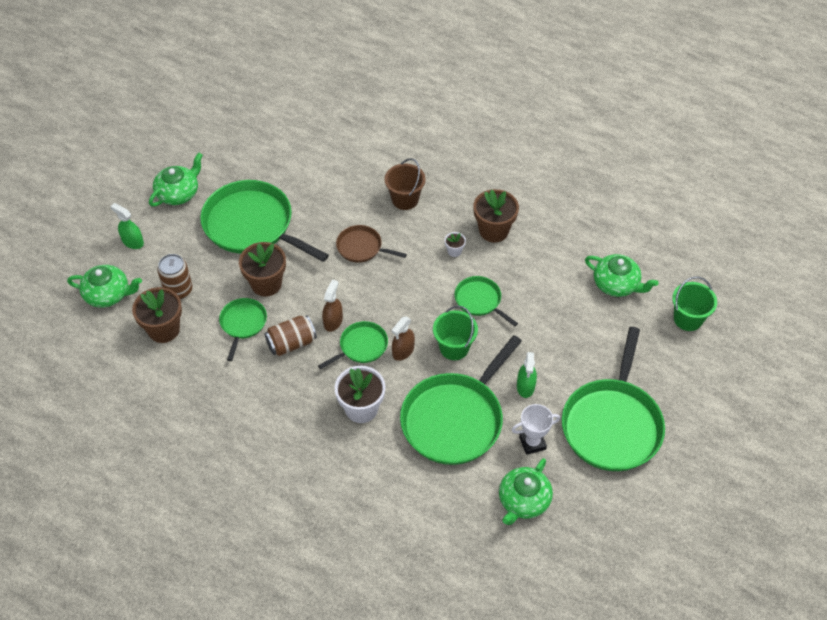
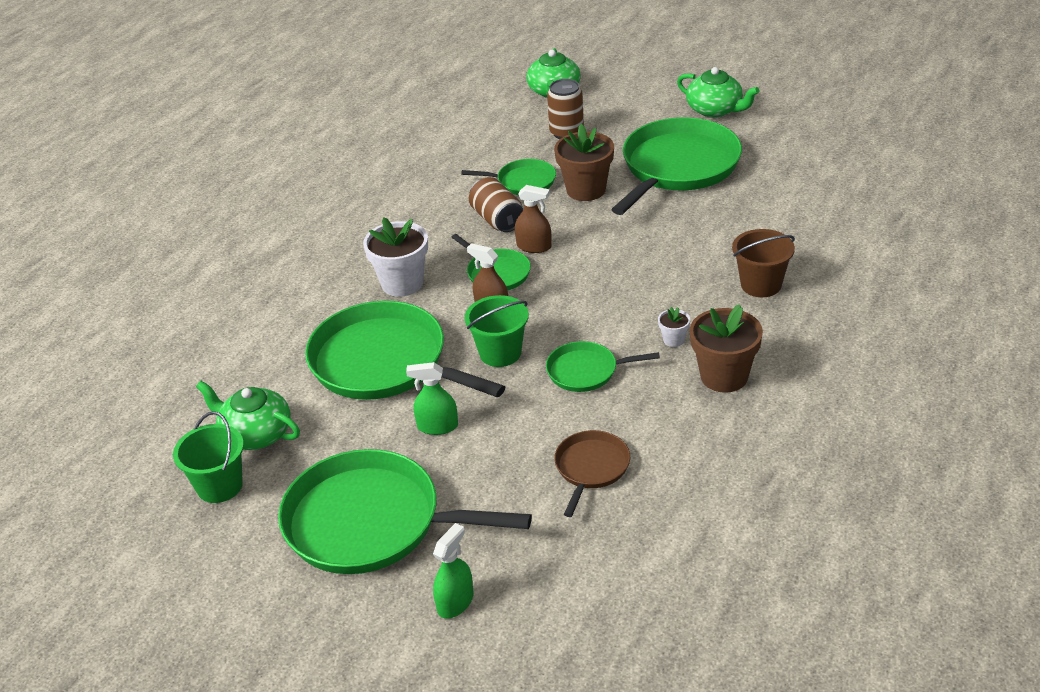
camera: 90 degrees right, 15 degrees down
(132, 242) = (632, 93): green spray bottle -> green spray bottle (455, 602)
(164, 329) = (509, 132): brown flower pot -> none
(361, 247) = (661, 256): brown pan -> brown pan (591, 468)
(479, 300) = (586, 371): green pan -> green pan turned 135 degrees counterclockwise
(532, 443) = (344, 438): white trophy -> none
(616, 284) = (643, 523): green teapot -> none
(688, 319) = (581, 620): green bucket -> green bucket (219, 486)

